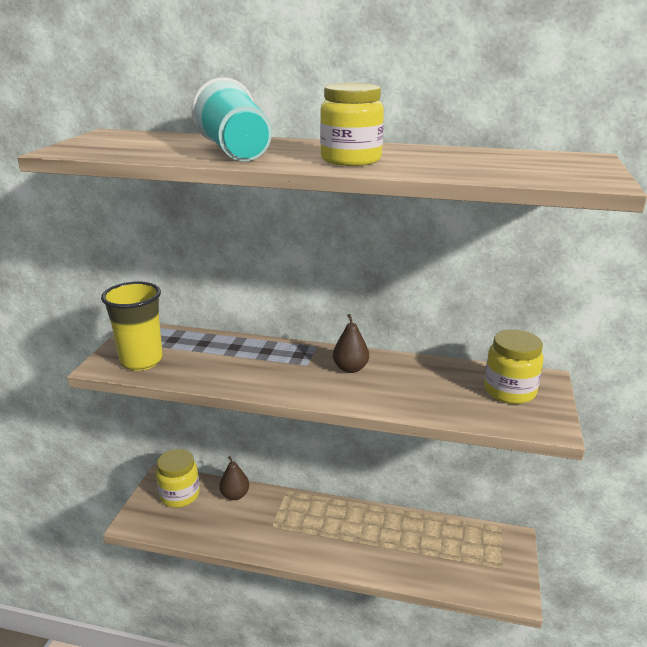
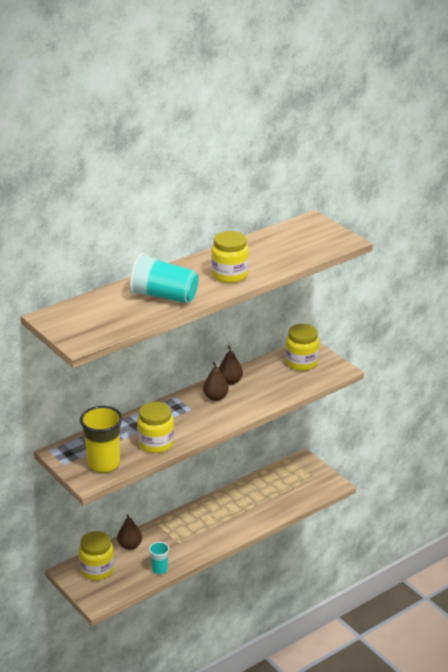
camera: 50 degrees left, 5 degrees up
(215, 373) = (156, 443): none -> yellow jar
(219, 537) = (159, 569): none -> turquoise cup
(393, 363) = (230, 381): none -> brown pear

